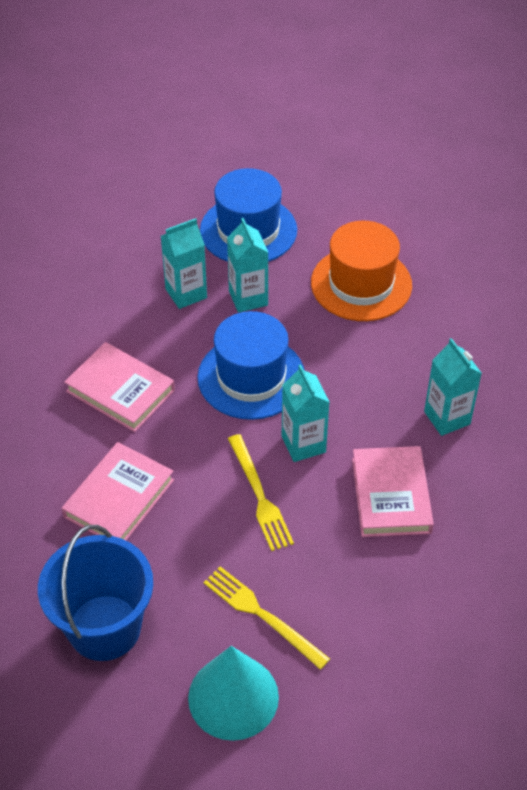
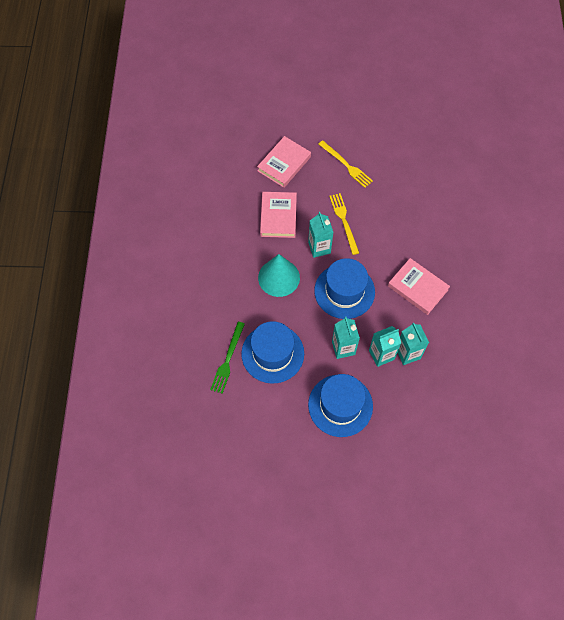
camera: 175 degrees left, 15 degrees up
(104, 627) = (417, 165): blue bucket -> none
(119, 498) = (414, 225): pink book -> pink book (284, 164)
(233, 697) = (360, 133): turquoise cone -> turquoise cone (279, 277)
(361, 284) = (272, 353): orange hat -> blue hat
(430, 272) = (228, 359): none -> green fork
(447, 418) = (240, 257): turquoise carton -> turquoise carton (408, 353)

